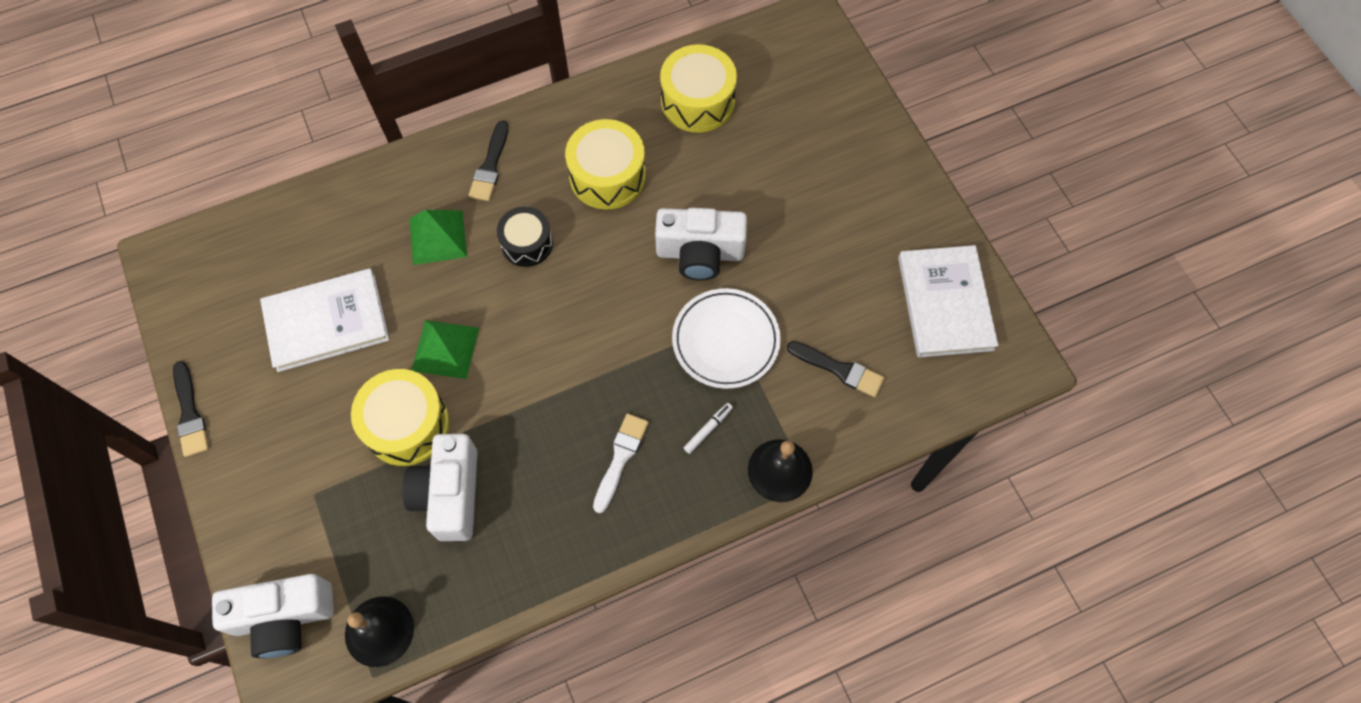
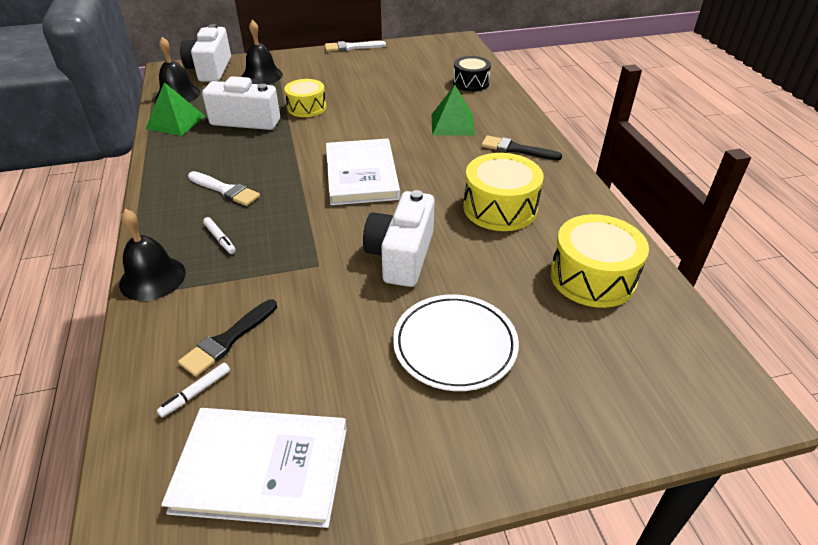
camera: 100 degrees right, 25 degrees down
(190, 413) = (351, 47): black brush -> white brush
(305, 523) = (262, 76): none -> black bell
(326, 321) = (396, 84): white book -> white book (361, 175)
(407, 425) = (306, 107): yellow drum -> yellow drum, size x0.66
(445, 349) = (357, 123): green pyramid -> green pyramid (175, 122)
(527, 243) = (437, 161): black drum -> black drum (471, 83)
(725, 340) = (300, 261): white plate -> white plate (455, 345)
(897, 372) = (196, 393): none -> white marker

